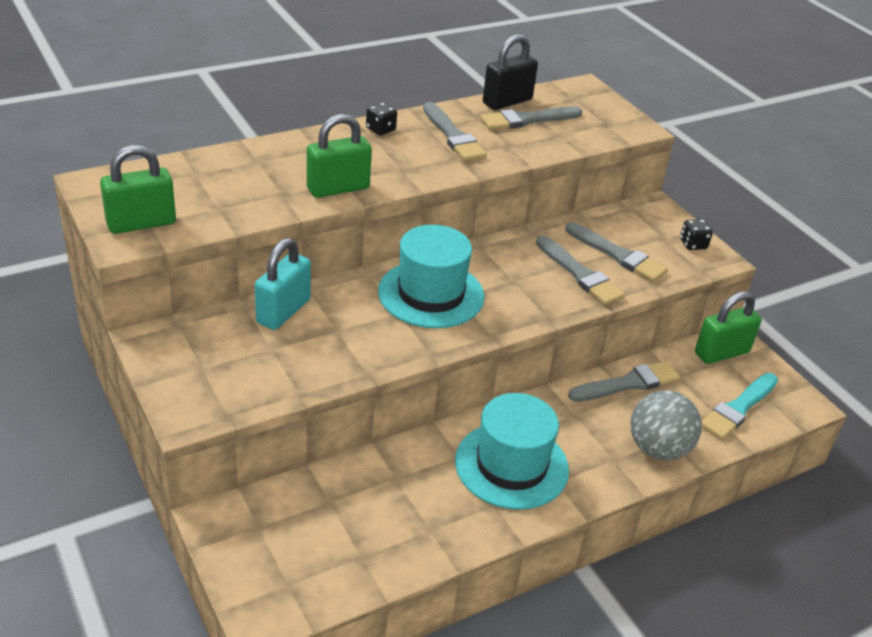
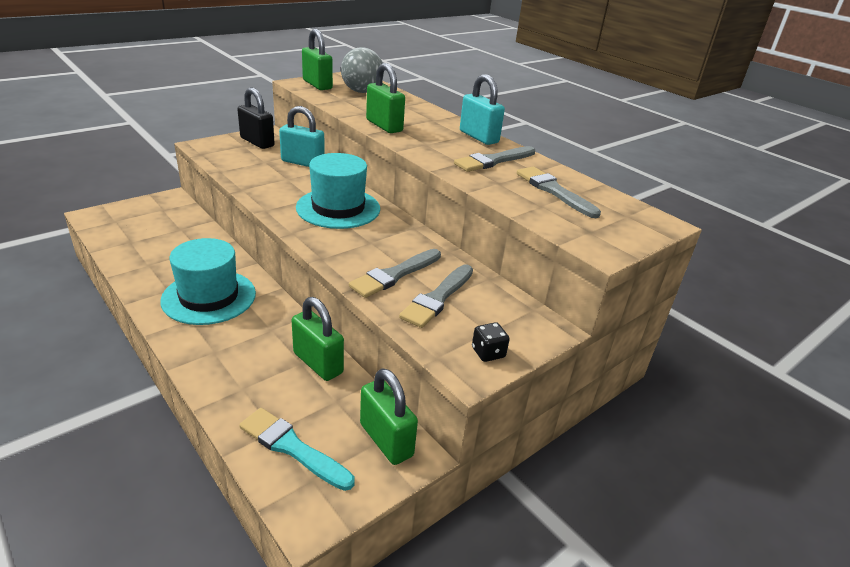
camera: 80 degrees right, 5 degrees down
(380, 129) = (478, 137): black dice -> turquoise padlock
(507, 101) = (579, 183): black padlock -> black padlock (257, 142)
(628, 383) = (318, 363): grey brush -> green padlock
(658, 449) = (227, 380): grey ball -> grey ball (362, 91)

